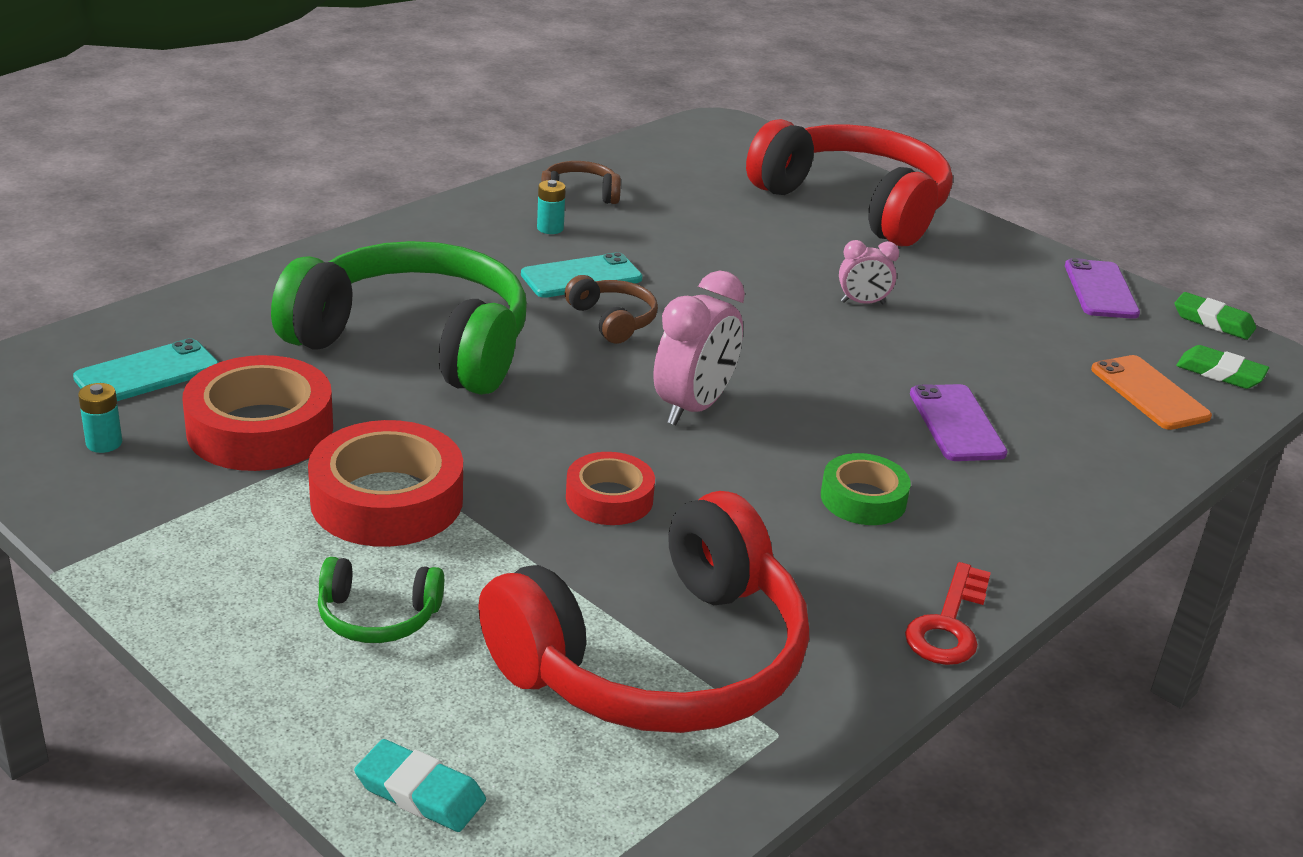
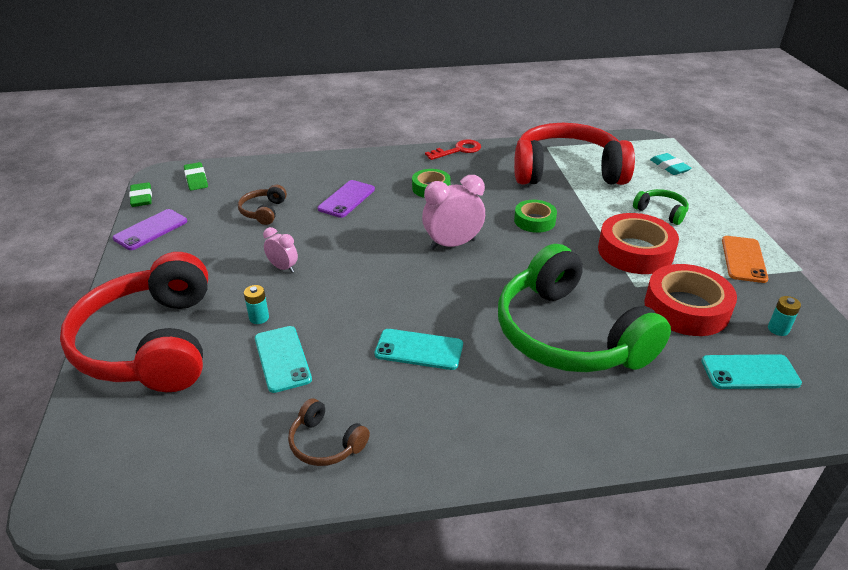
camera: 140 degrees left, 5 degrees up
(550, 228) = (391, 408): turquoise battery -> turquoise battery (259, 318)
(609, 498) = (534, 221): red tape -> green tape
(613, 320) = (436, 308): brown headphones -> brown headphones (263, 211)
(711, 230) = (282, 359): none -> turquoise phone
(1149, 393) = (244, 182): orange phone -> orange phone (743, 259)

